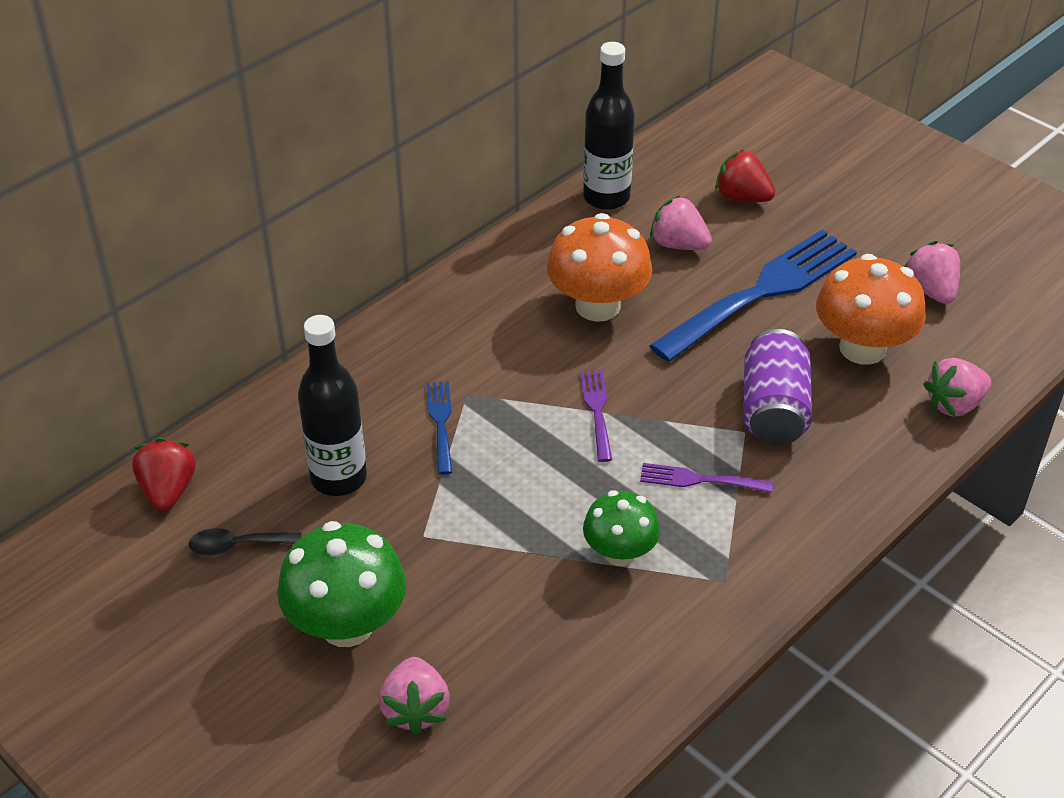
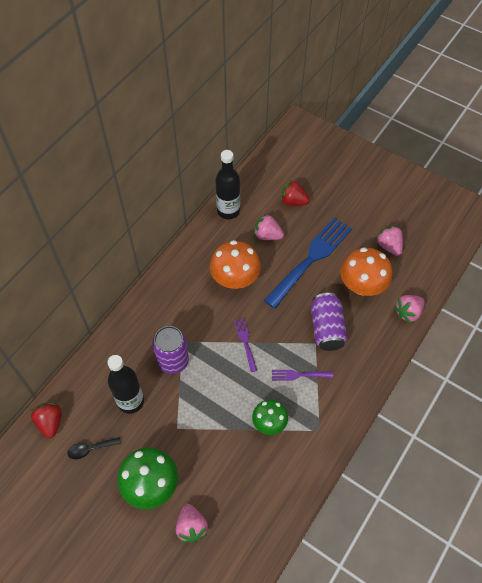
camera: 10 degrees left, 15 degrees up
(441, 423) = (173, 361): blue fork -> purple can

